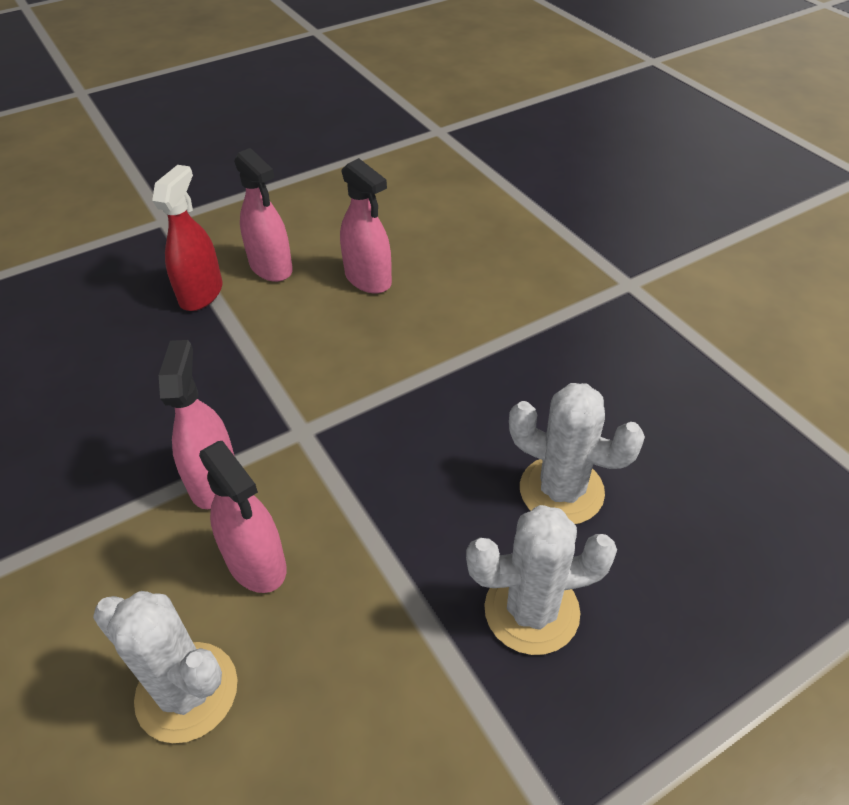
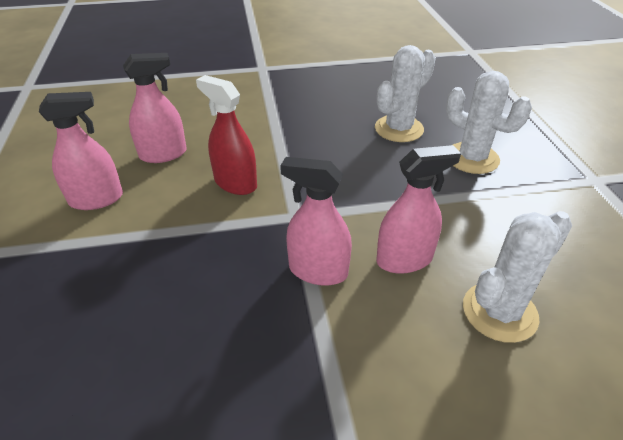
camera: 70 degrees left, 5 degrees down
(201, 294) = (87, 247): red spray bottle -> red spray bottle (235, 183)
(531, 610) = (472, 158): white cactus -> white cactus turned 60 degrees counterclockwise

